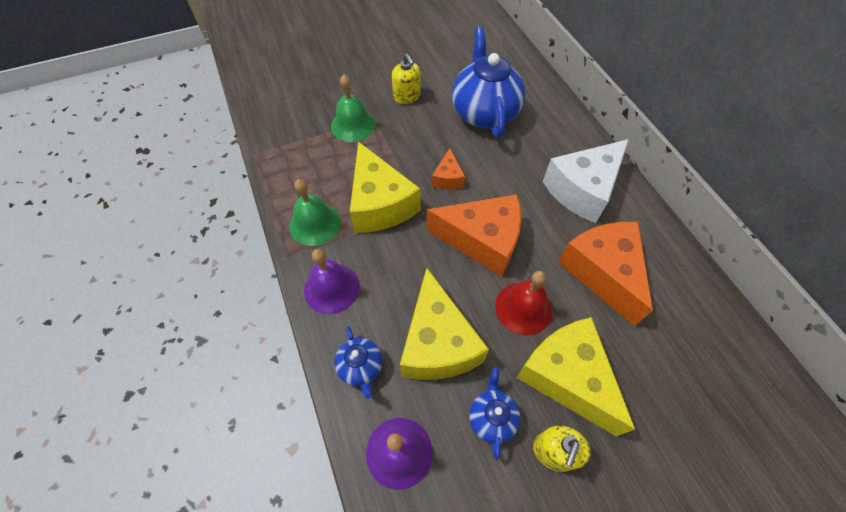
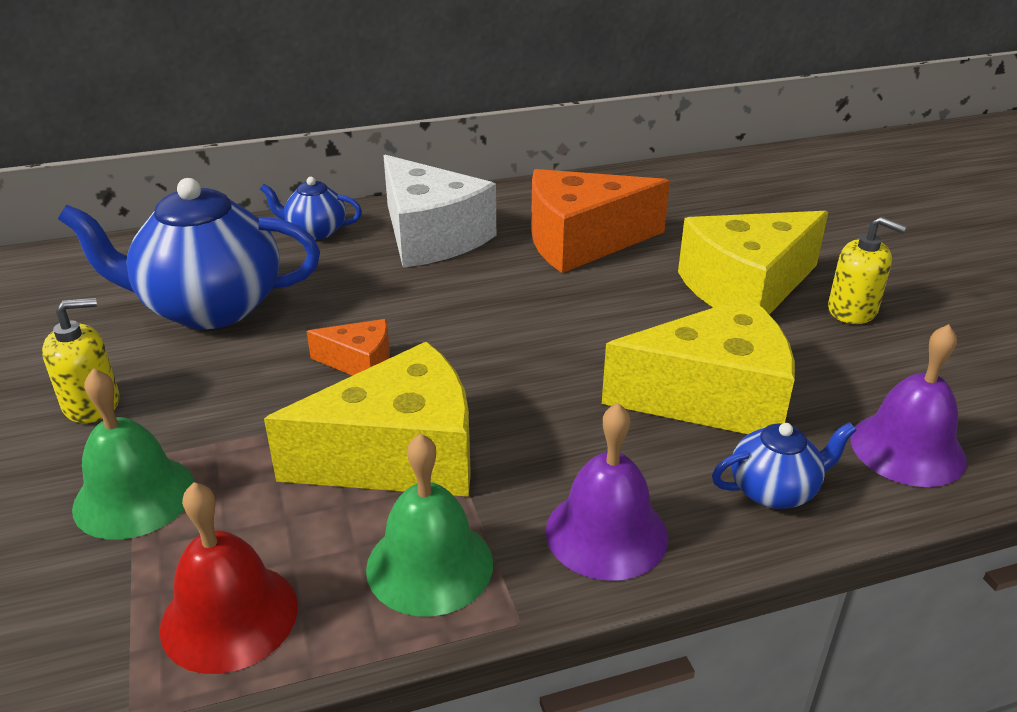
camera: 85 degrees left, 25 degrees down
(482, 241) = (513, 336): orange cheese -> none
(492, 417) = (822, 355): blue teapot -> blue teapot (315, 231)
(523, 308) = (641, 310): red bell -> red bell (229, 616)

